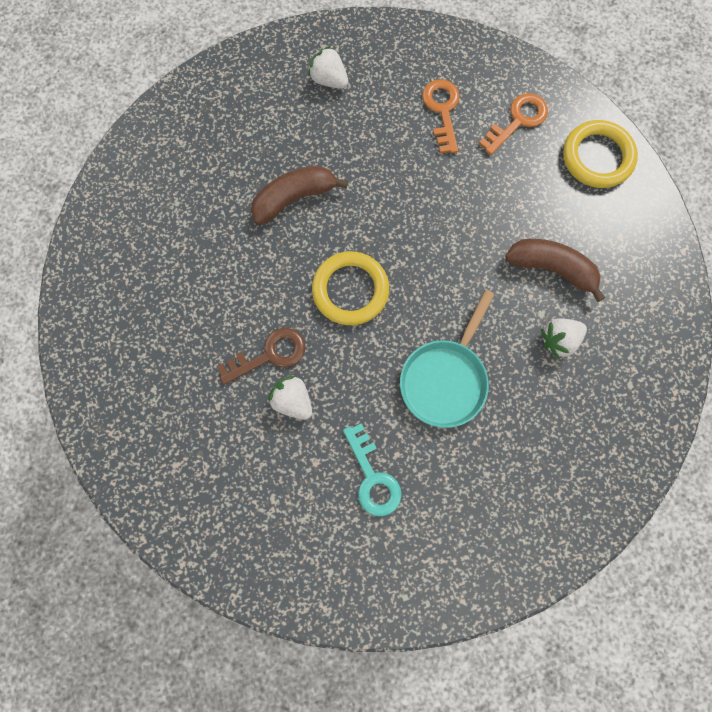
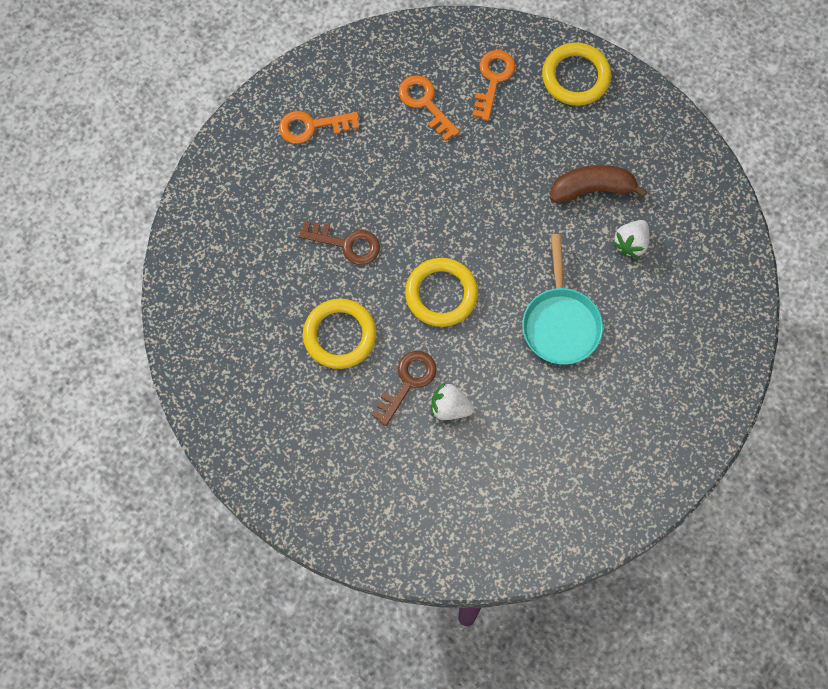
camera: 30 degrees left, 5 degrees down
(236, 277) = (339, 335): none -> yellow ring
(294, 198) = (346, 244): brown banana -> brown key
(329, 80) = (312, 126): white strawberry -> orange key
(372, 477) = (550, 431): turquoise key -> none

